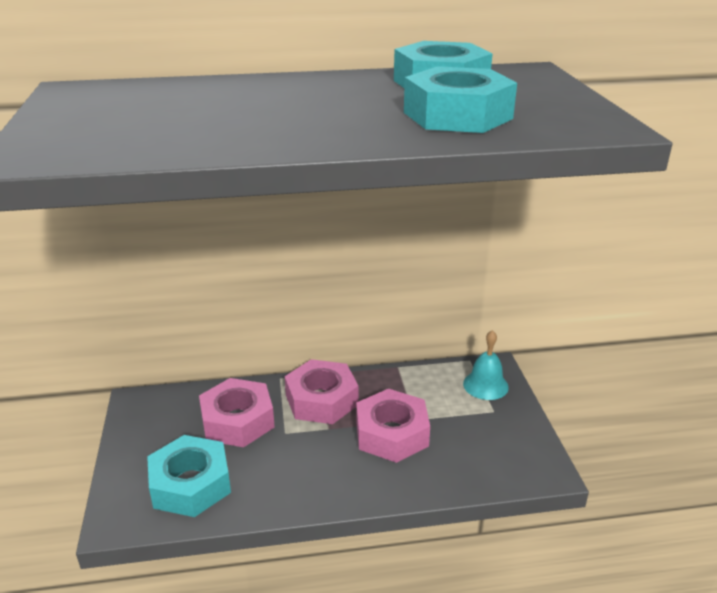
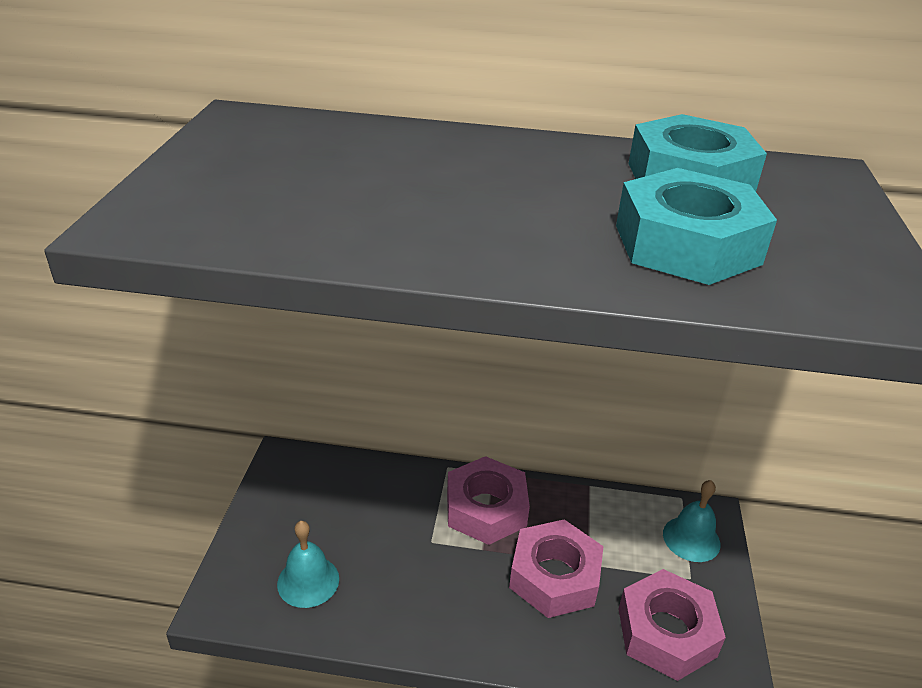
camera: 15 degrees right, 5 degrees up
(190, 484) = (308, 581): turquoise nut -> turquoise bell
(237, 421) = (383, 512): pink nut -> pink nut (666, 632)

